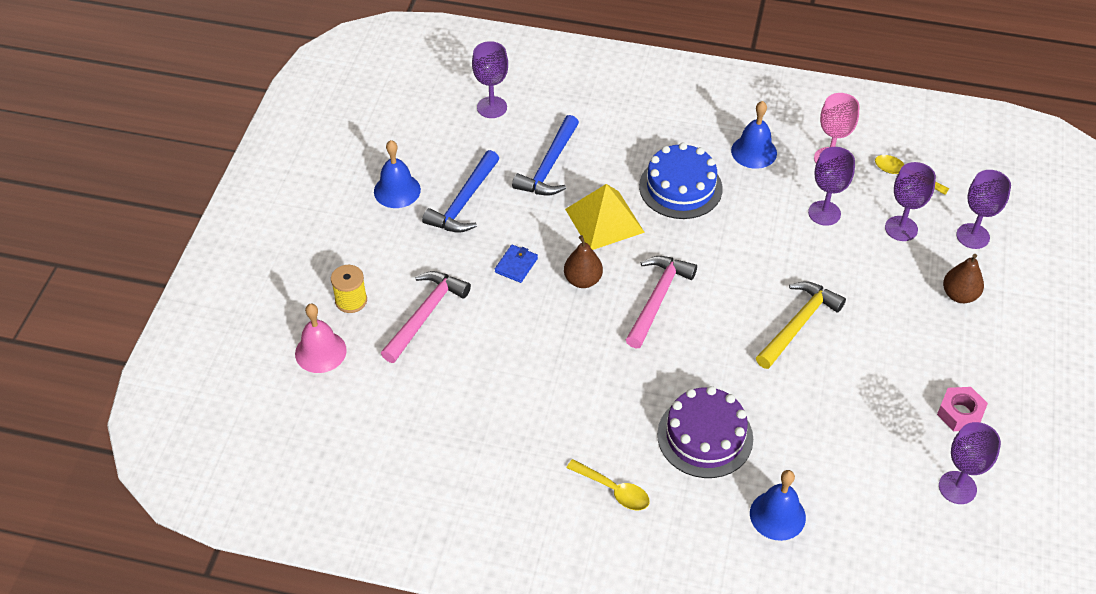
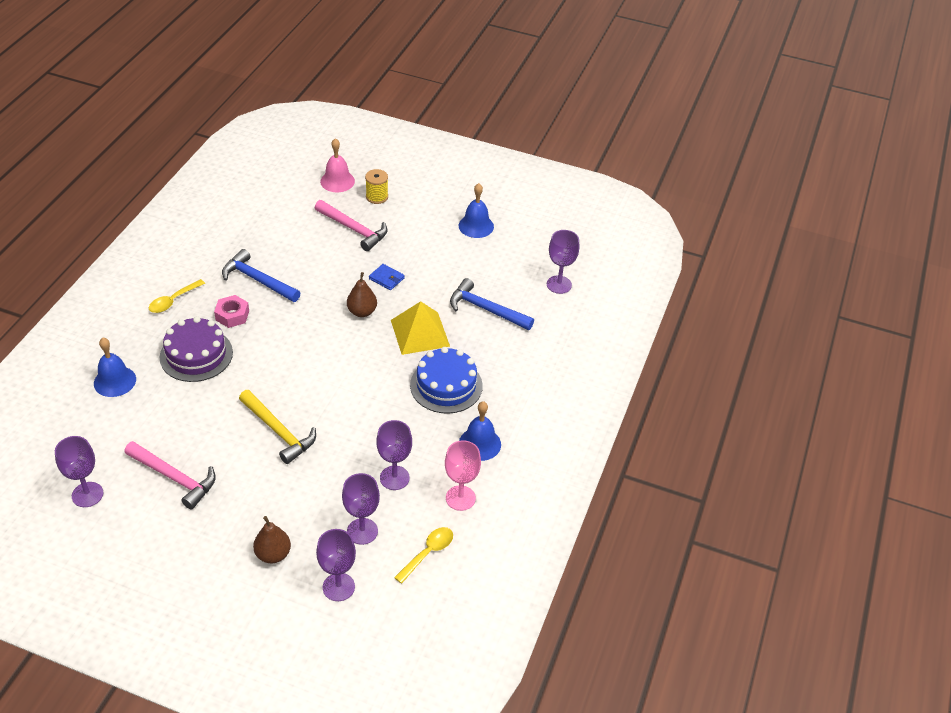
camera: 95 degrees right, 5 degrees down
(463, 202) = (457, 258): blue hammer -> blue hammer (258, 280)
(658, 299) = (331, 351): pink hammer -> pink hammer (174, 478)
(960, 413) = (152, 517): pink nut -> pink nut (232, 315)

